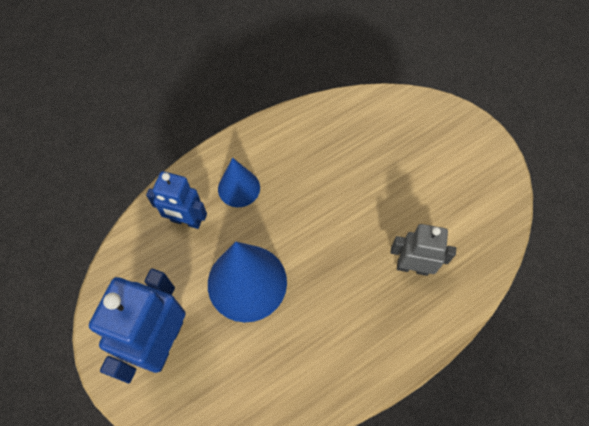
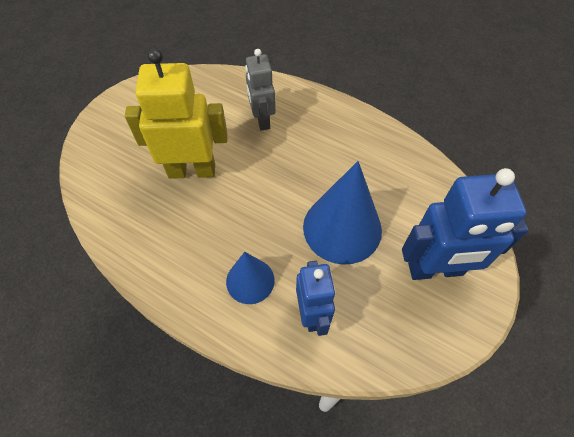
camera: 115 degrees left, 5 degrees down
(372, 181) = (192, 170): none -> yellow robot

